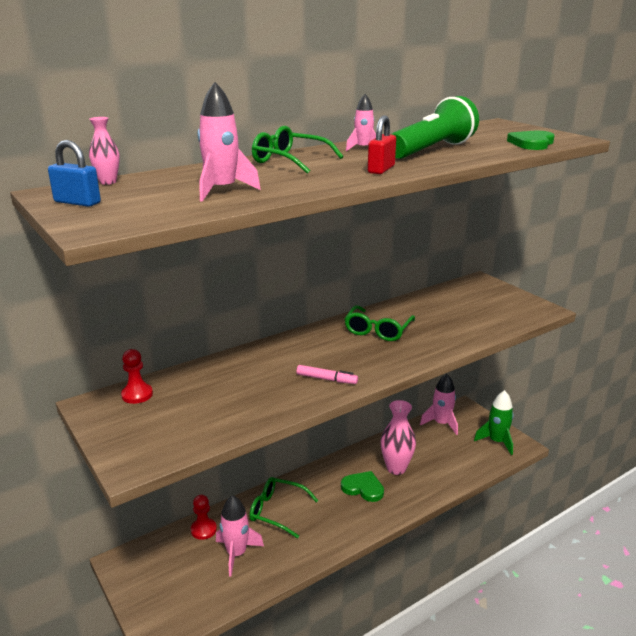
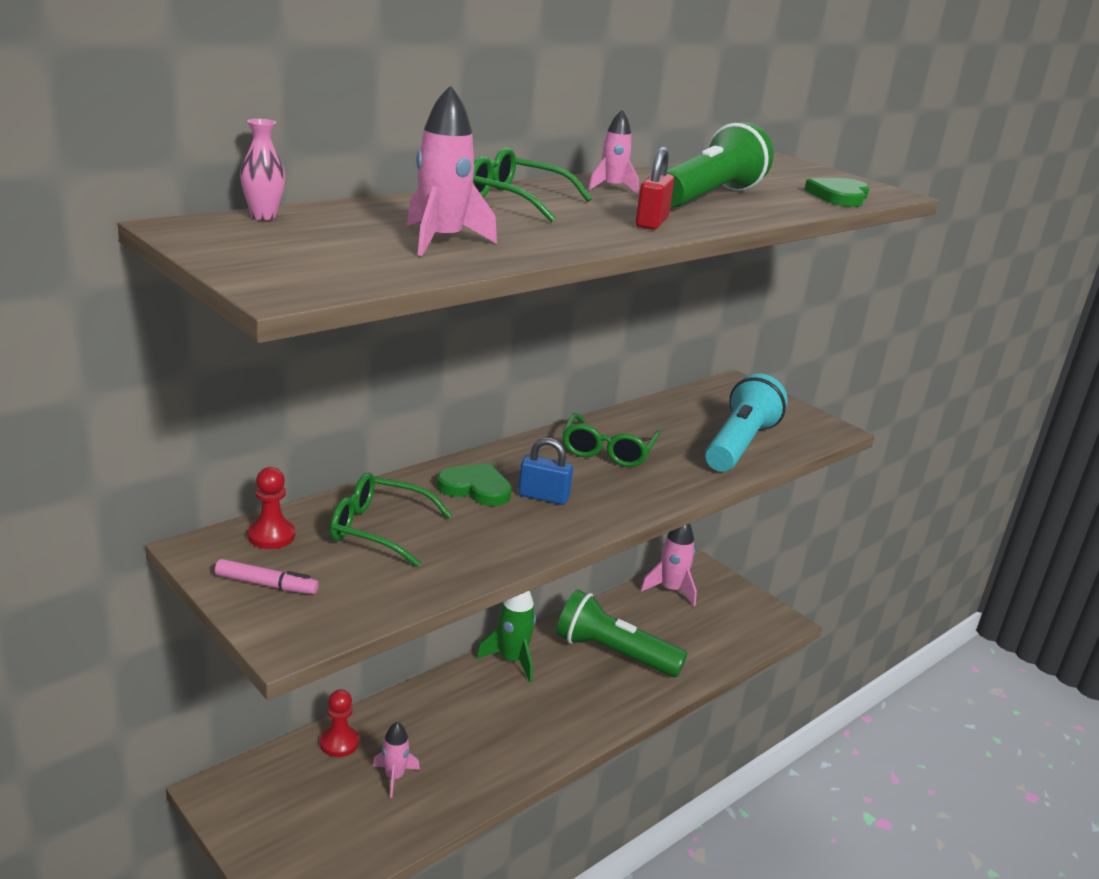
camera: 10 degrees left, 0 degrees up
(77, 202) = (236, 246): blue padlock -> blue padlock (543, 497)
(236, 553) = (394, 777): pink rocket -> pink rocket, size x0.64
(277, 511) = (447, 715): green glasses -> green glasses (379, 529)
(326, 379) = (548, 519): pink marker -> pink marker (266, 584)
(363, 488) = (569, 681): green heart -> green heart (475, 488)
(396, 468) = (613, 653): pink vase -> green flashlight
(473, 323) = (739, 444): none -> turquoise flashlight
(496, 441) = (750, 616): green rocket -> green rocket (512, 660)

